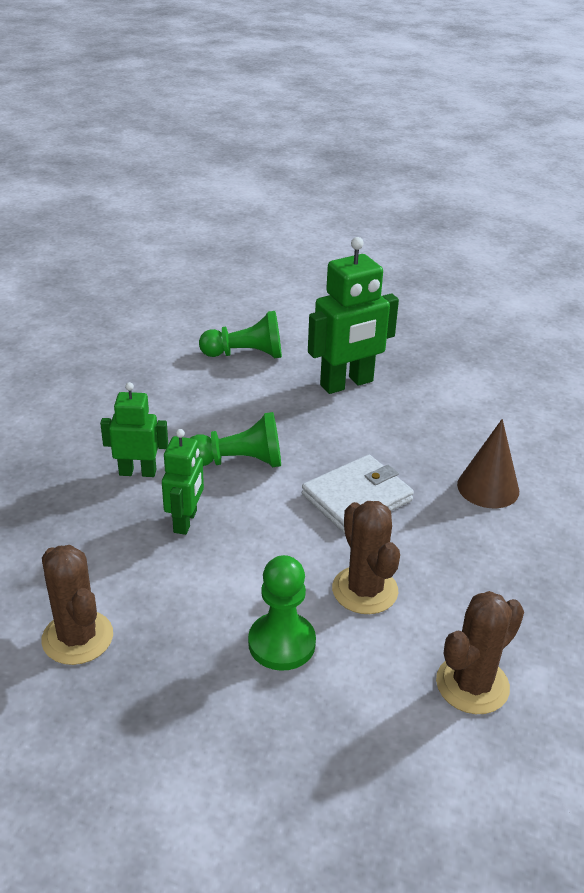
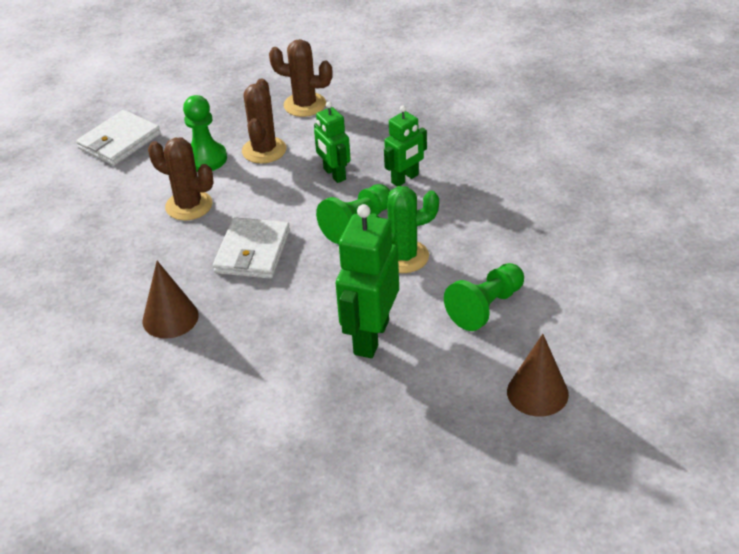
camera: 140 degrees right, 5 degrees up
(244, 415) = (403, 257): none -> green cactus
(292, 306) = (537, 392): none -> brown cone
(355, 767) = (119, 141): none -> white wallet
(472, 685) = (89, 200): brown cactus -> brown cactus (264, 150)

